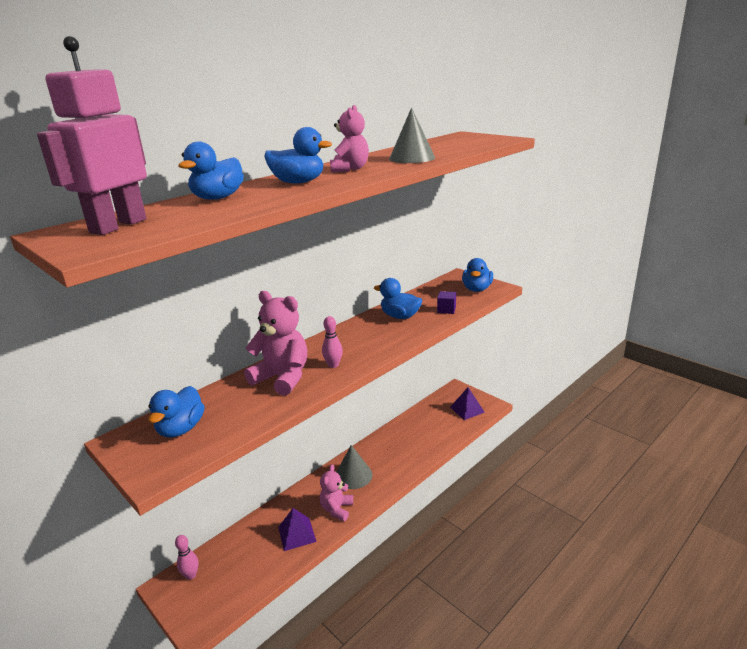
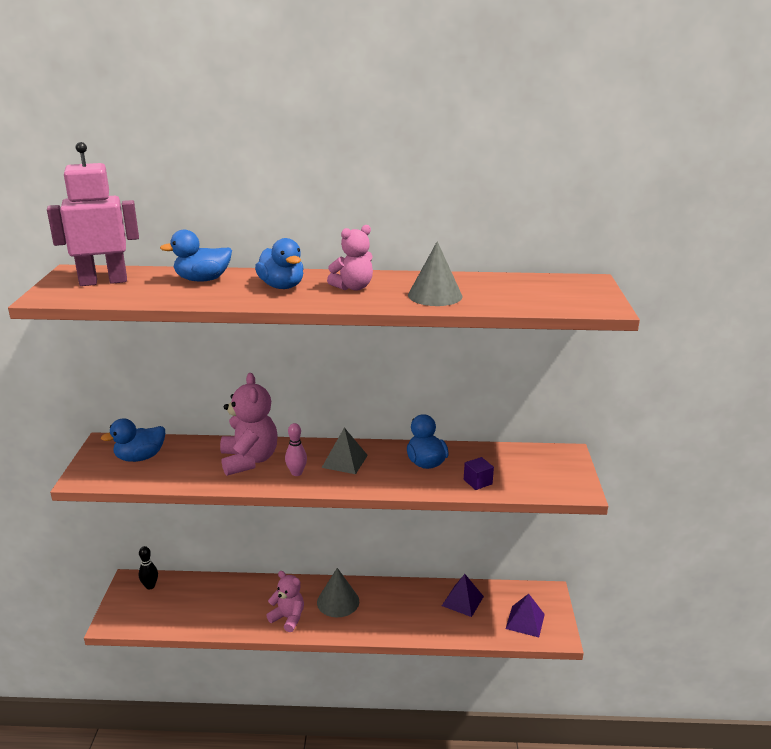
camera: 45 degrees right, 0 degrees up
(191, 575) = (150, 586): pink bowling pin -> black bowling pin
(297, 534) = (239, 613): purple pyramid -> purple pyramid (462, 601)
(337, 509) = (288, 618): pink teddy bear -> pink teddy bear turned 60 degrees clockwise
(350, 341) = (345, 461): none -> grey pyramid
(476, 289) = (552, 479): blue duck -> none

